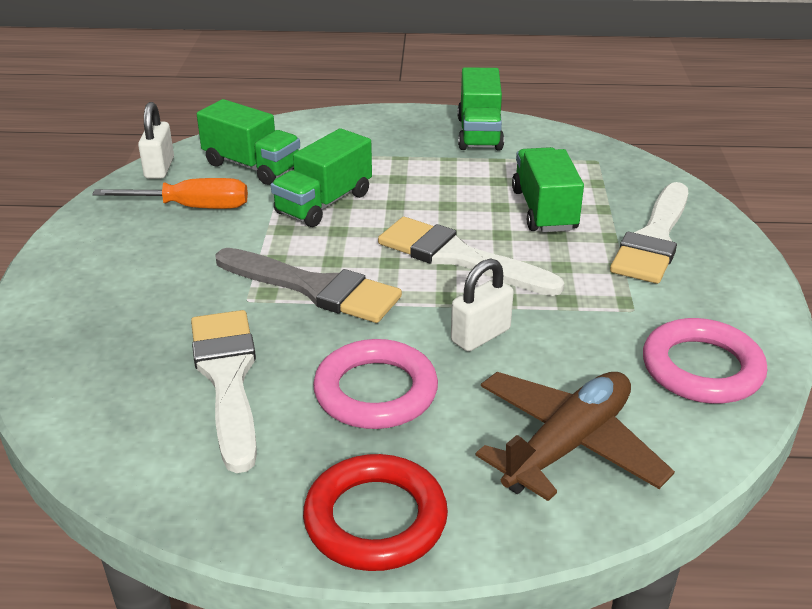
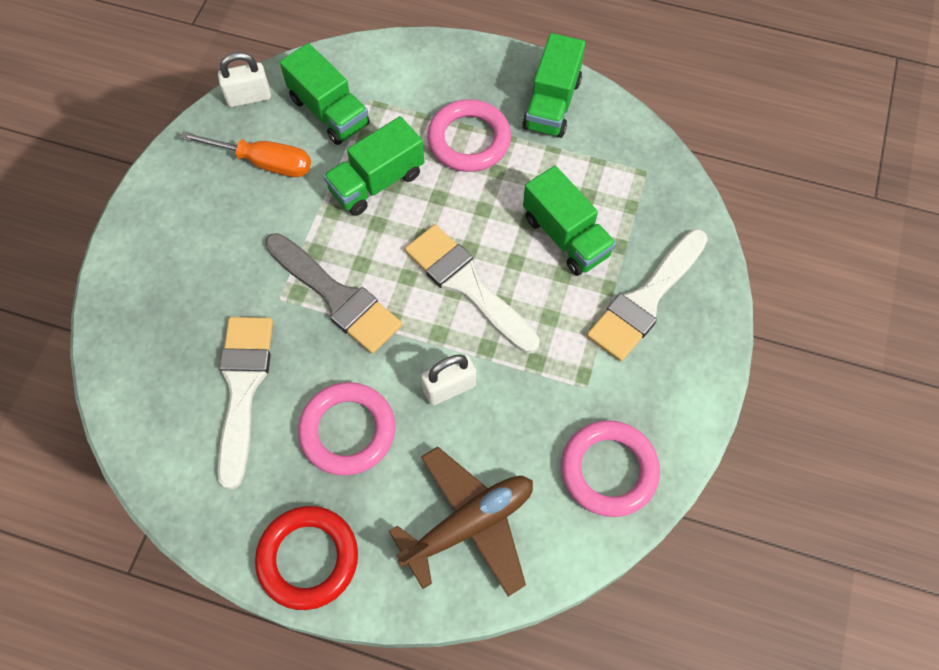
camera: 15 degrees right, 30 degrees up
(159, 168) = (249, 97): white padlock -> white padlock turned 60 degrees clockwise
(408, 164) = (469, 140): none -> pink ring
(544, 210) = (566, 236): green truck -> green truck turned 135 degrees clockwise

